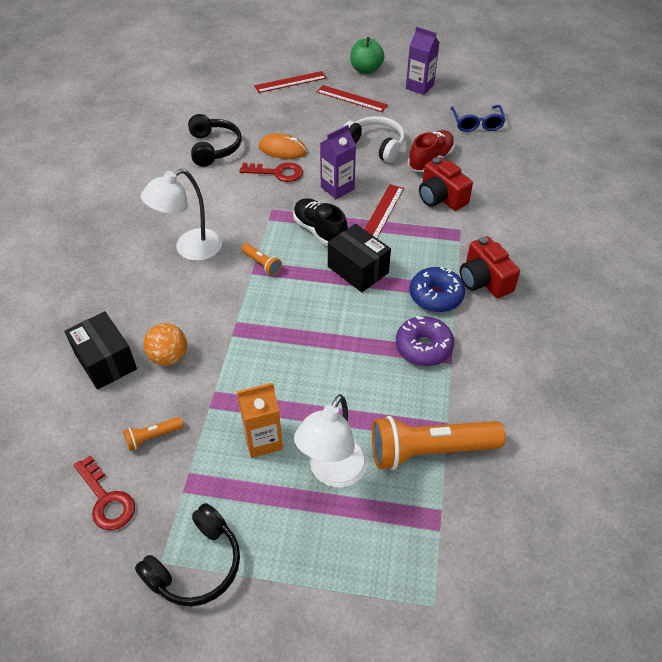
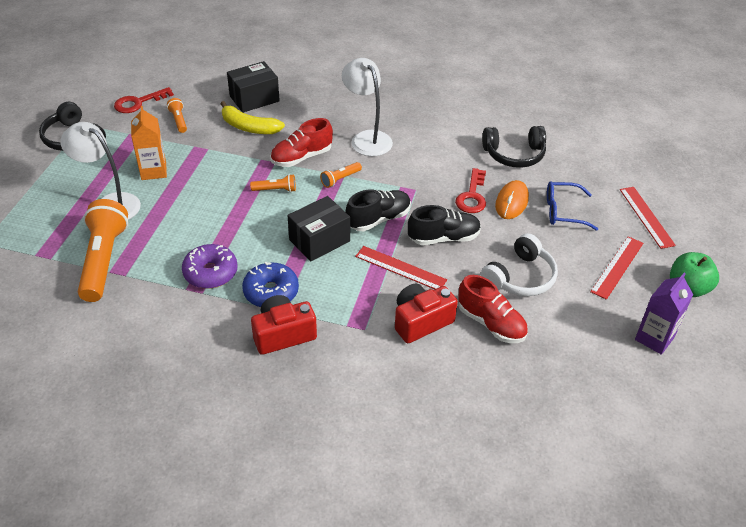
camera: 95 degrees right, 5 degrees down
(169, 357) = (249, 127): orange ball -> yellow banana
(226, 299) = (301, 157): none -> red shoe
(285, 314) = (275, 190): none -> orange flashlight
(337, 188) = (444, 238): purple carton -> black shoe
(477, 124) = (570, 386): blue glasses -> blue glasses (563, 211)

